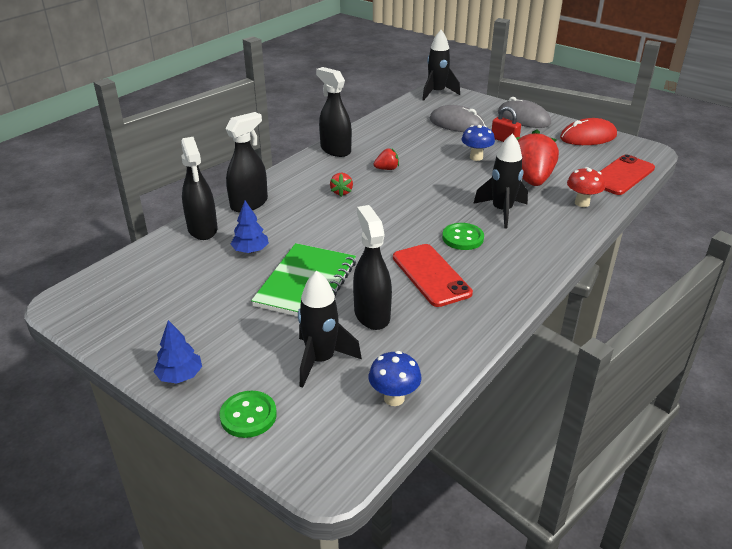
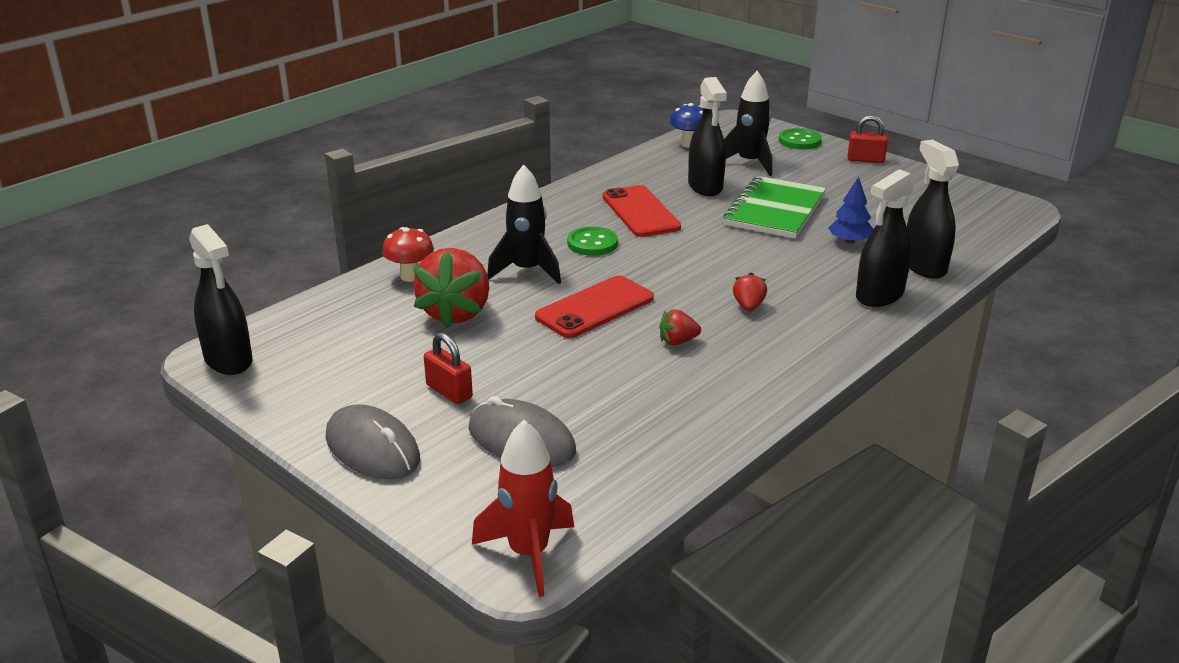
camera: 175 degrees left, 5 degrees down
(180, 376) = (865, 160): blue tree -> red padlock
(335, 150) = (769, 384): black spray bottle -> black spray bottle (228, 360)
(437, 93) = (529, 554): black rocket -> red rocket
(476, 157) = (521, 356): blue mushroom -> none
(588, 137) = (287, 391): red mouse -> none
(621, 175) = (311, 313): red phone -> red phone (595, 308)

